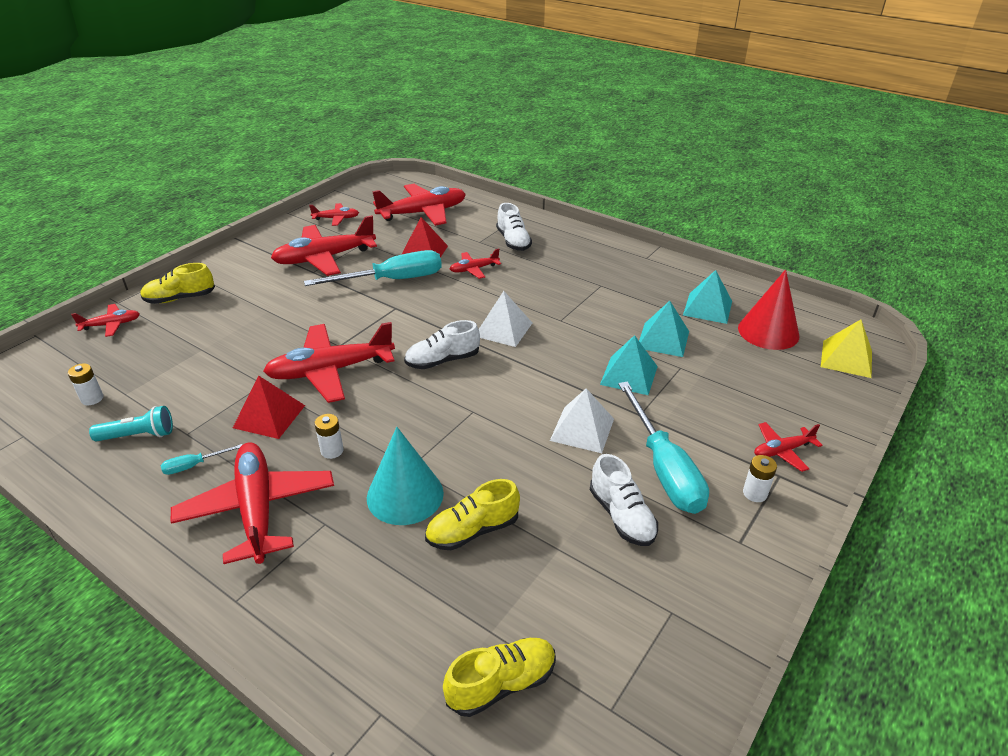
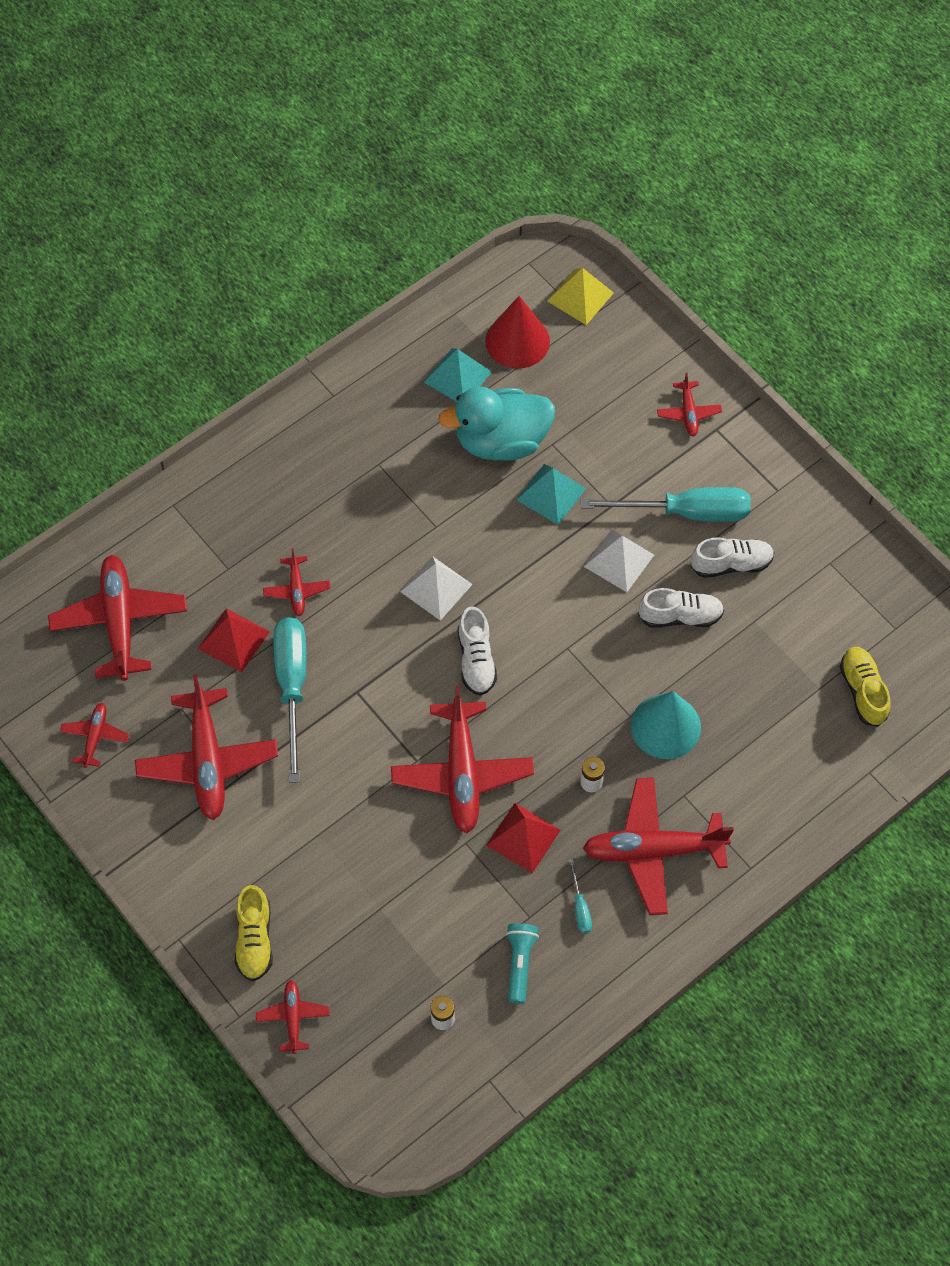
camera: 75 degrees left, 25 degrees up
(472, 531) = (720, 680): yellow shoe -> none
(513, 241) = (241, 529): white shoe -> white shoe (680, 616)
(663, 339) = (501, 441): turquoise pyramid -> turquoise duck
(755, 493) = (731, 456): white battery -> none

